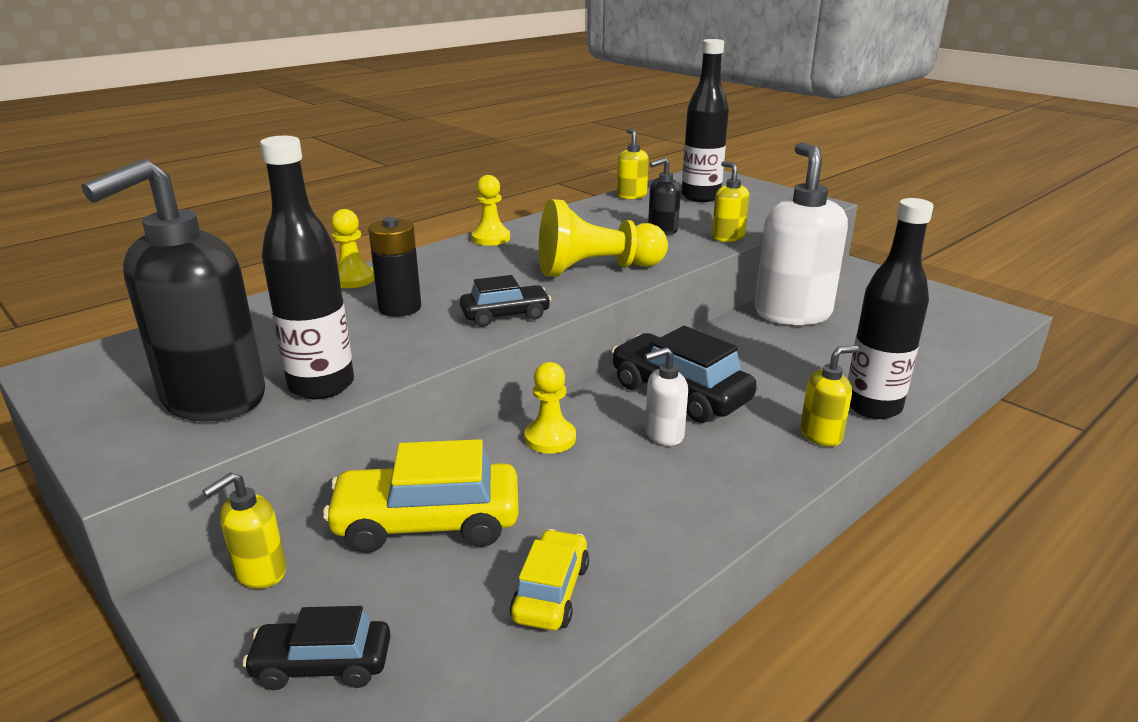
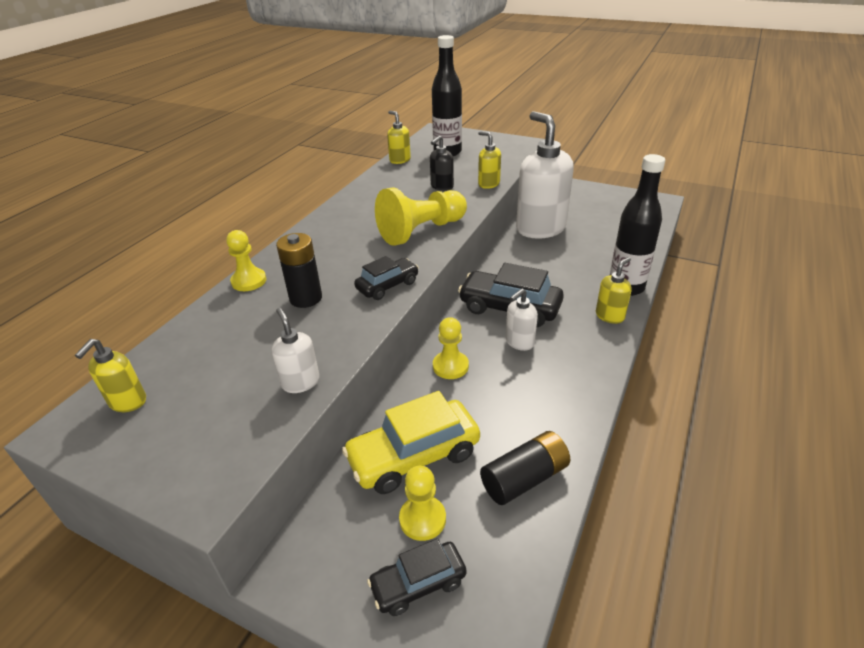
camera: 20 degrees left, 10 degrees up
(212, 399) = (225, 419): black soap dispenser -> none
(260, 572) = (325, 534): yellow soap dispenser -> yellow soap dispenser (127, 402)
(321, 385) = (300, 382): black bottle -> white soap dispenser
(491, 238) = (326, 220): yellow pawn -> yellow pawn (422, 519)
(551, 592) = (524, 478): yellow car -> black battery

